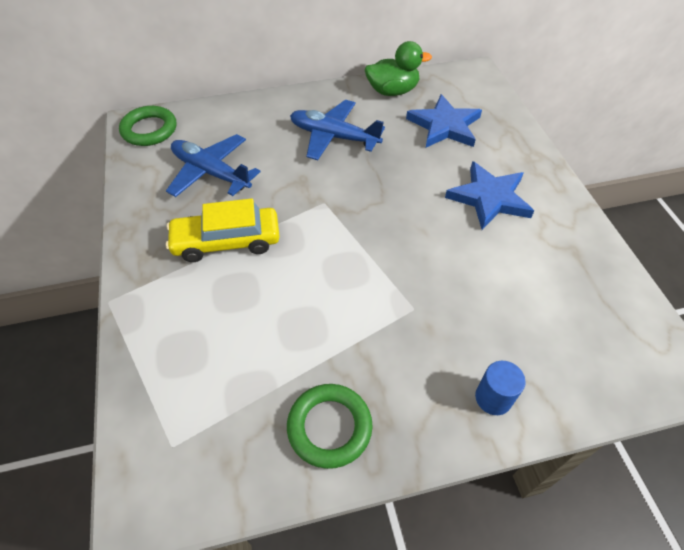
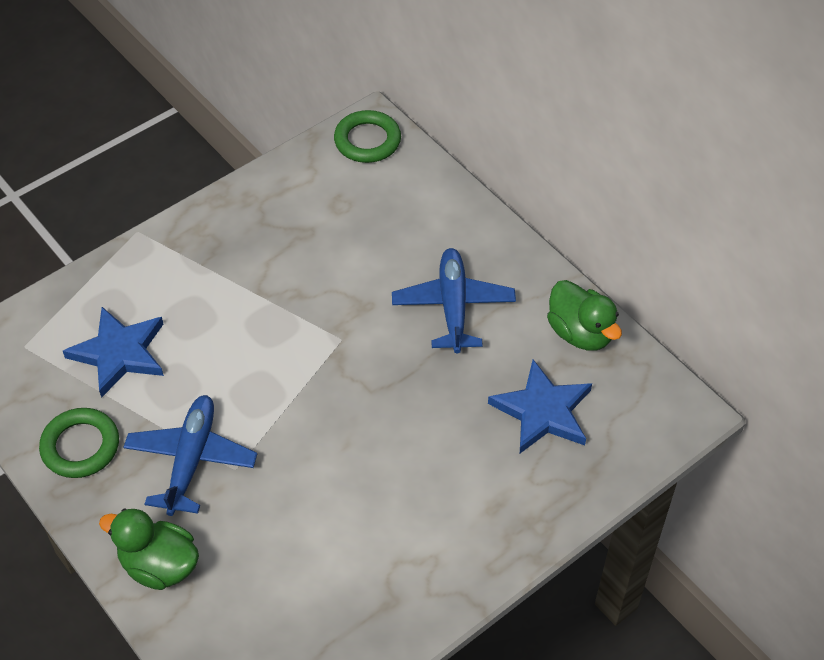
camera: 65 degrees right, 0 degrees up
(211, 173) = (332, 224): blue plane -> blue plane (191, 459)
(226, 241) = (246, 282): yellow car -> none
(489, 198) = (433, 495): blue star -> blue star (119, 353)
(493, 398) = (159, 565): blue cylinder -> green duck

